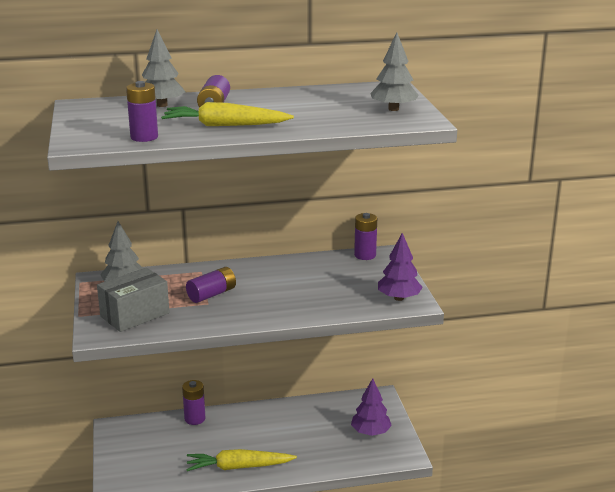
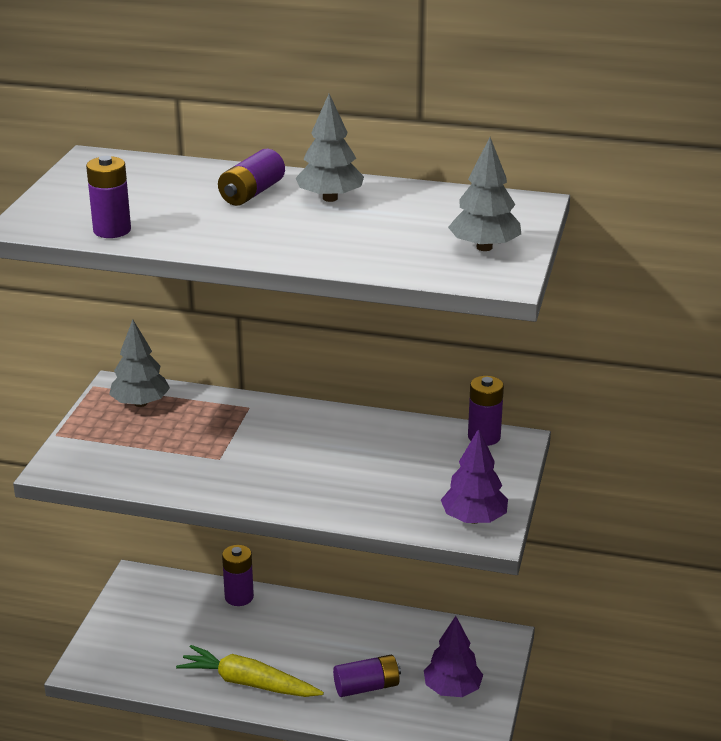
camera: 25 degrees right, 5 degrees up
(135, 315) = (119, 451): grey box -> none
(162, 105) = (189, 179): grey tree -> grey tree (330, 198)
(212, 294) = (234, 446): purple battery -> purple battery (366, 687)
(225, 125) = (229, 231): yellow carrot -> none

